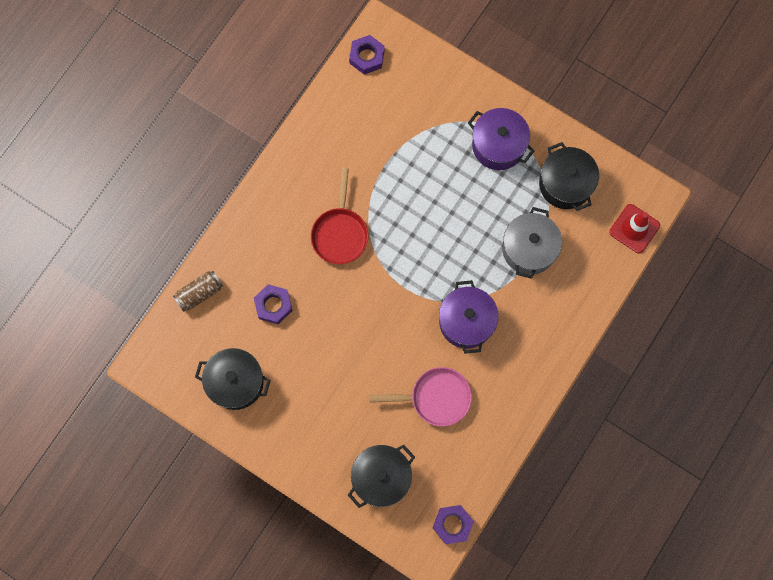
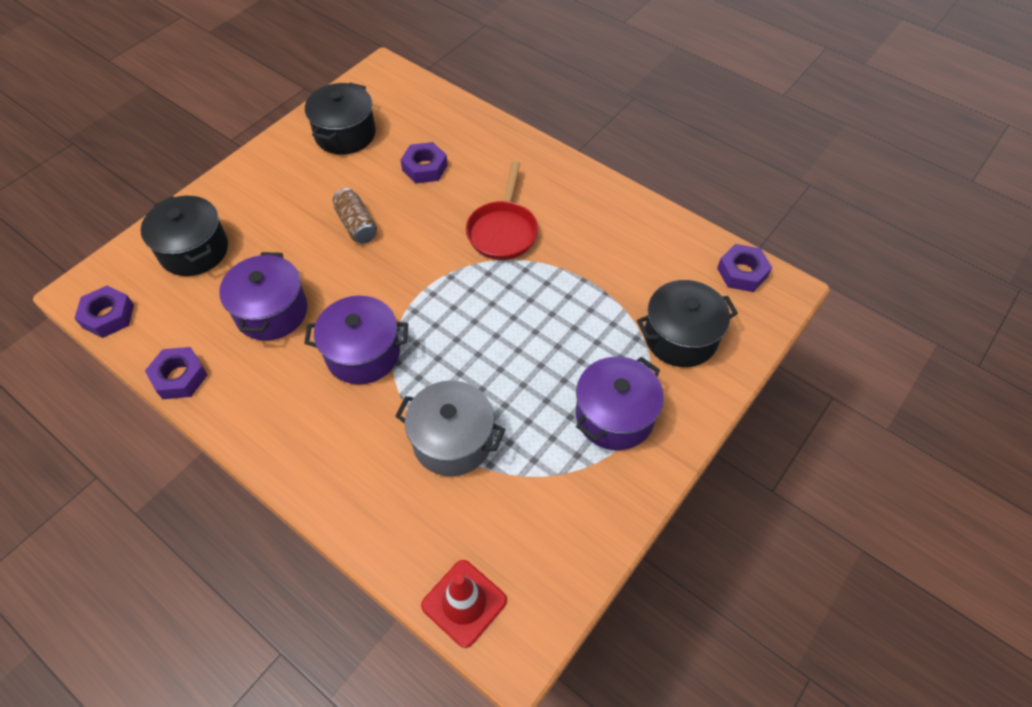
camera: 95 degrees right, 20 degrees down
(199, 293) = (450, 111): brown can -> brown can (357, 225)
(340, 233) = (503, 231): red pan -> red pan turned 90 degrees counterclockwise
(436, 398) = (272, 312): pink pan -> purple pot
(500, 450) = (179, 377): none -> purple nut
(565, 184) = (549, 503): black pot -> black pot (680, 337)

